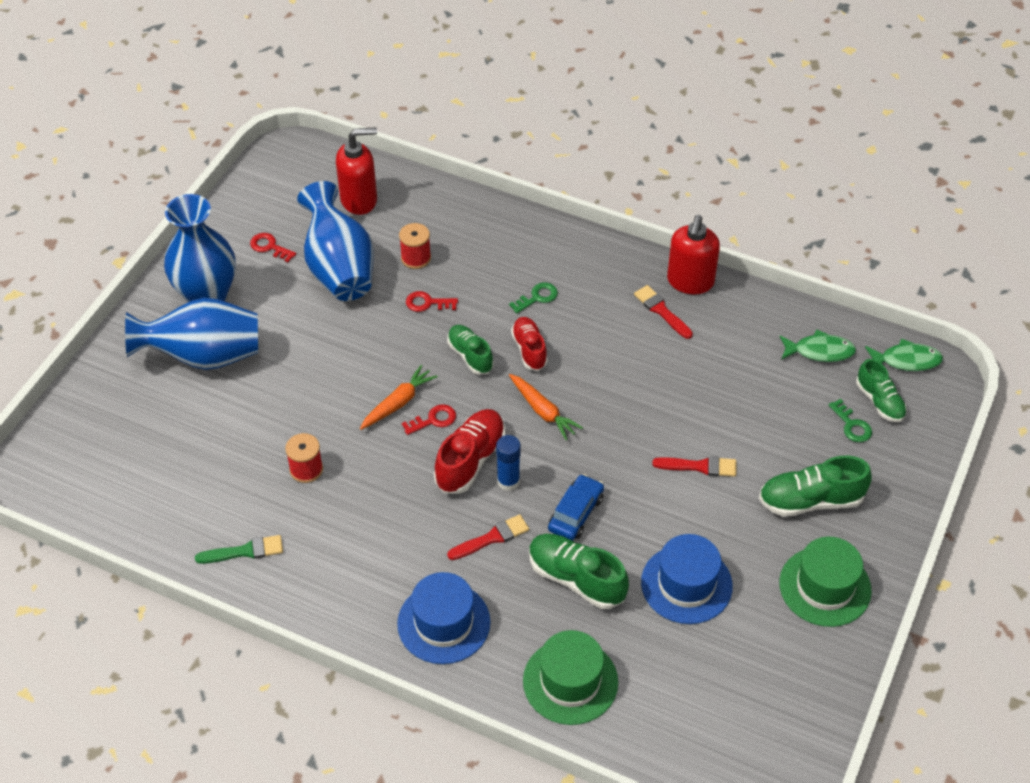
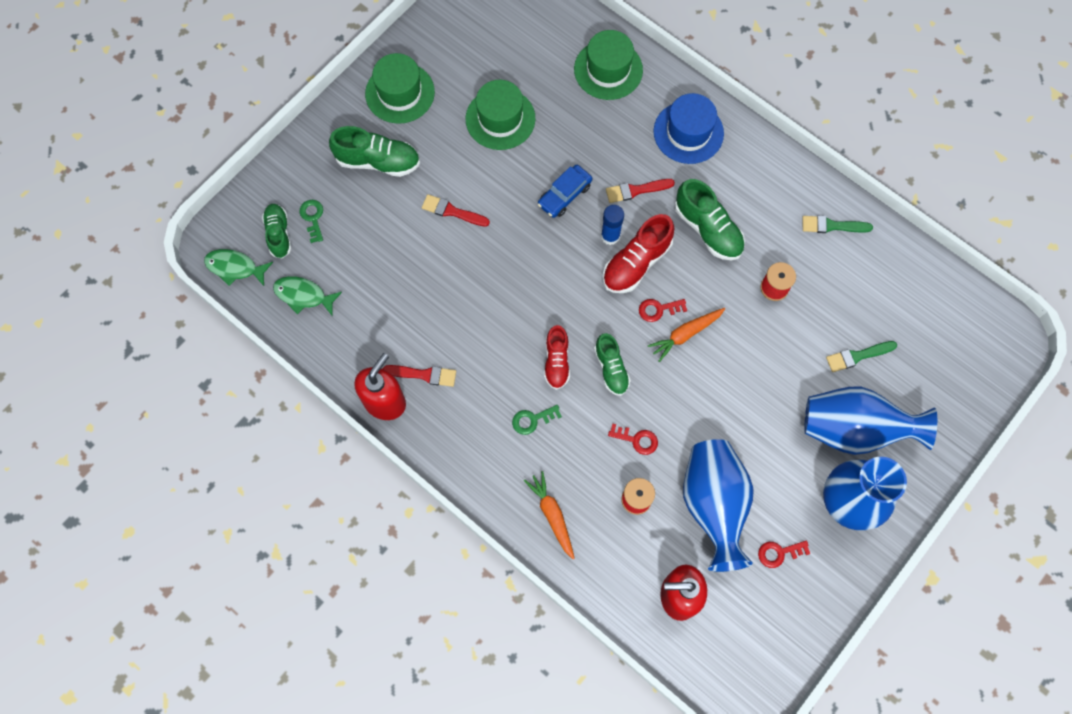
camera: 165 degrees left, 20 degrees up
(204, 422) = (857, 356): none -> green brush
(269, 247) = (779, 553): red key -> red key turned 120 degrees clockwise
(543, 411) = (563, 295): orange carrot -> orange carrot (552, 515)
(576, 579) = (581, 142): green shoe -> green shoe (708, 229)
(661, 311) = (424, 375): red brush -> red brush turned 60 degrees counterclockwise
(686, 584) = (500, 119): blue hat -> green hat

